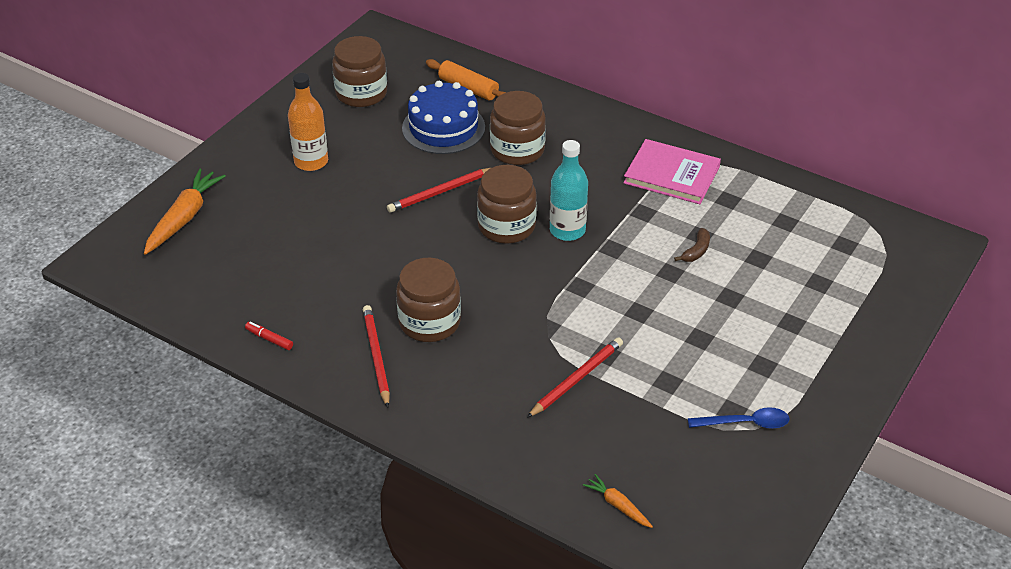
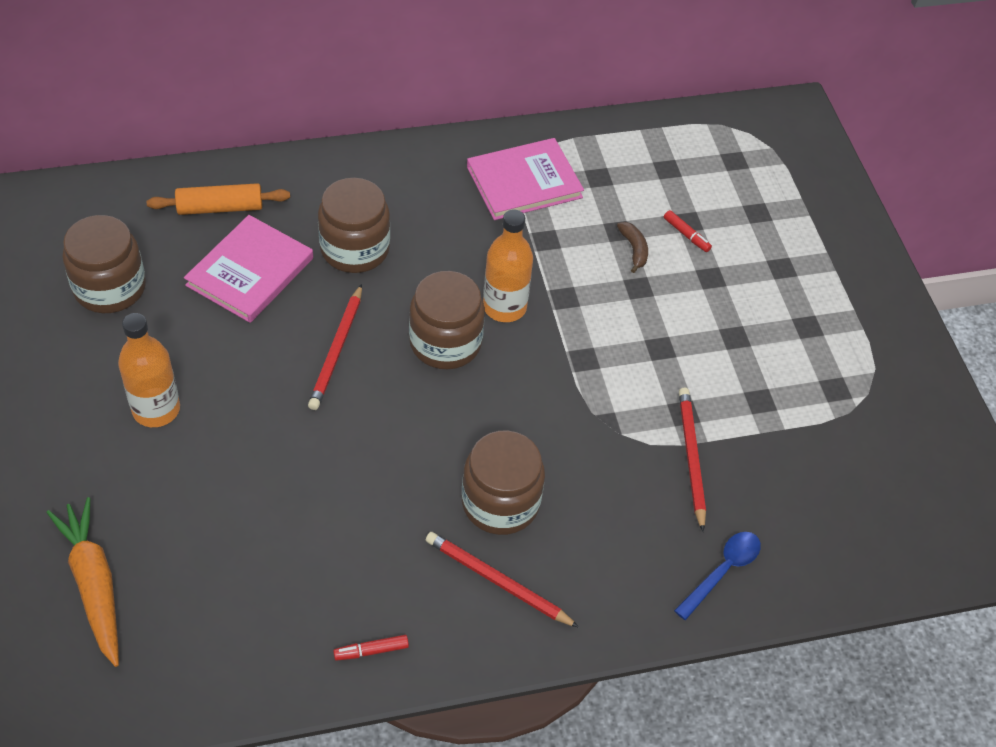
camera: 50 degrees left, 10 degrees up
(443, 127) = (250, 272): blue cake -> pink book
(567, 230) = (504, 307): turquoise bottle -> orange bottle
(618, 505) = (861, 554): orange carrot -> none
(745, 423) = (857, 393): blue spoon -> blue spoon (722, 571)
(746, 265) = (686, 235): none -> red marker

